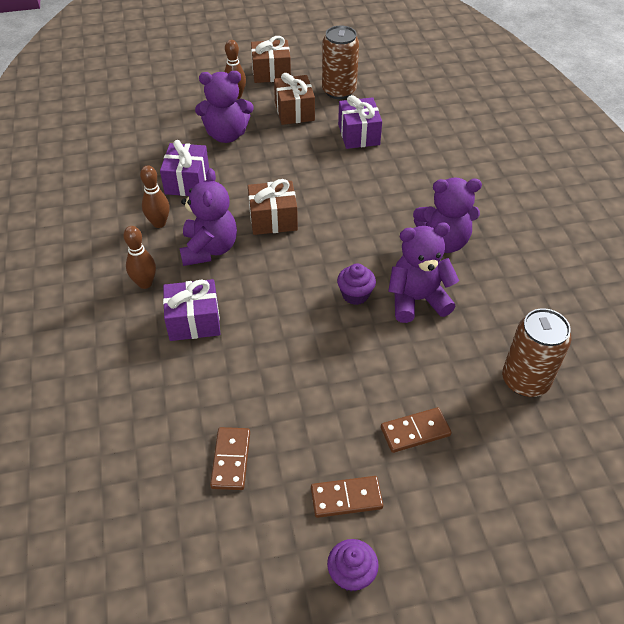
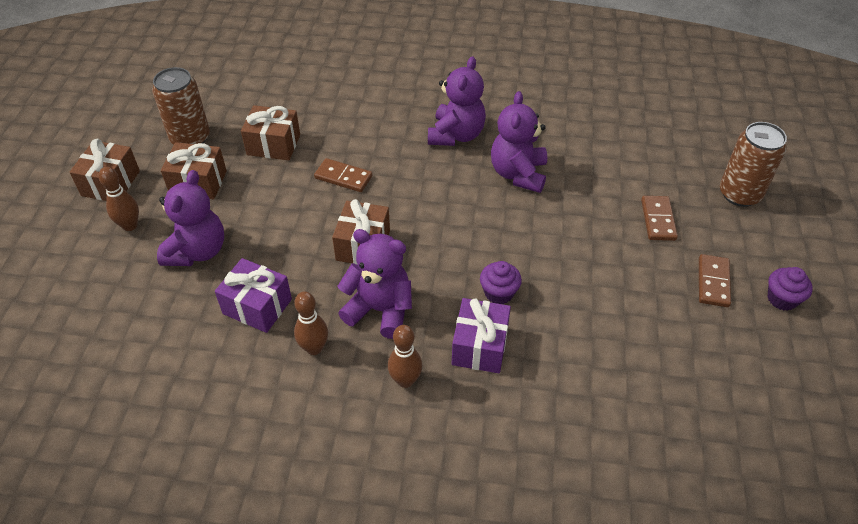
camera: 70 degrees left, 0 degrees up
(231, 460) = (659, 354): brown domino -> brown domino (343, 177)
(355, 295) = (495, 212): purple cupcake -> purple cupcake (499, 293)
(359, 134) = (273, 144): purple gift -> brown gift
(525, 380) = (625, 141): brown can -> brown can (739, 194)

